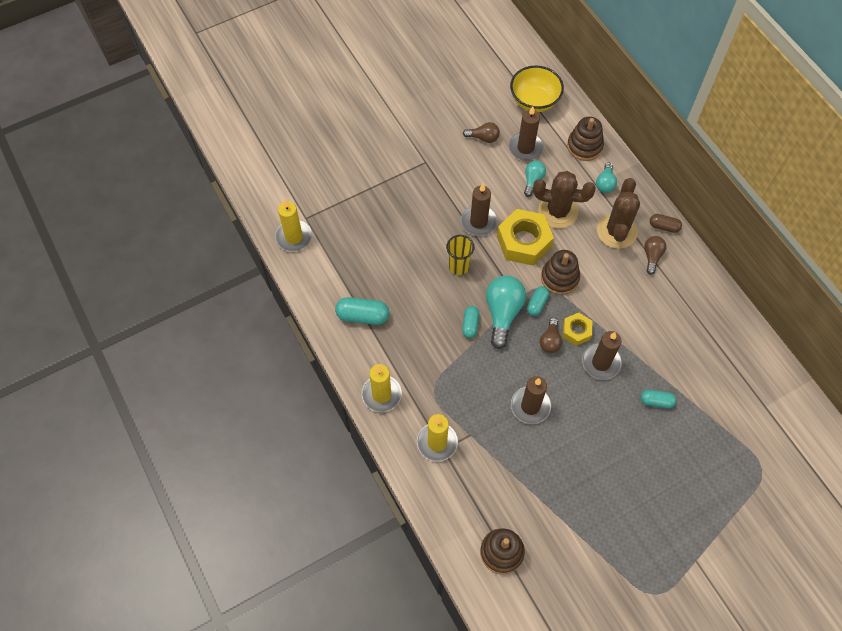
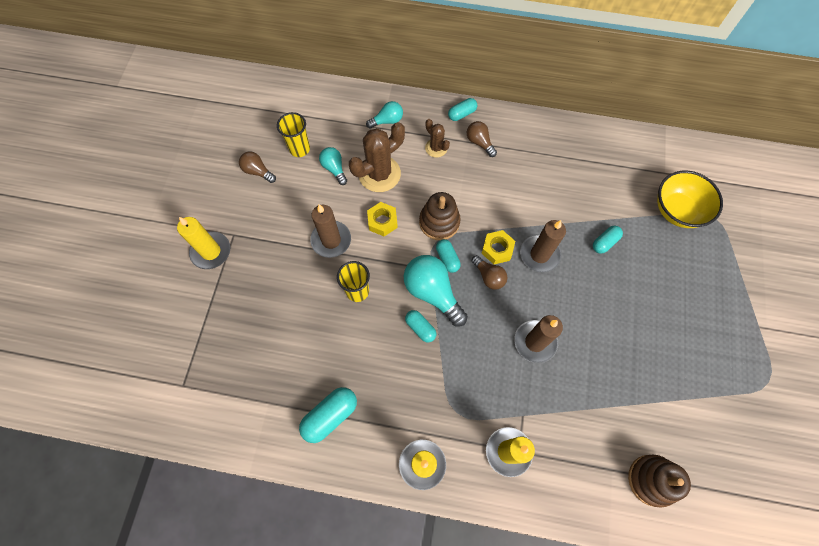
camera: 50 degrees left, 5 degrees up
(294, 237) = (191, 414): yellow candle -> yellow candle (211, 251)
(483, 138) = (258, 171): brown light bulb -> brown light bulb turned 105 degrees counterclockwise
(524, 242) = (382, 221): yellow nut -> yellow nut, size x0.54
(525, 148) = (299, 149): brown candle -> yellow cup
(534, 101) = (265, 108): yellow bowl -> yellow bowl (677, 210)
(584, 146) = (341, 108): brown stacking toy -> none
(605, 183) = (387, 121): turquoise light bulb -> turquoise light bulb turned 75 degrees counterclockwise
(616, 231) = (436, 148): brown cactus -> brown cactus, size x0.54
(664, 227) = (462, 114): brown capsule -> turquoise capsule

